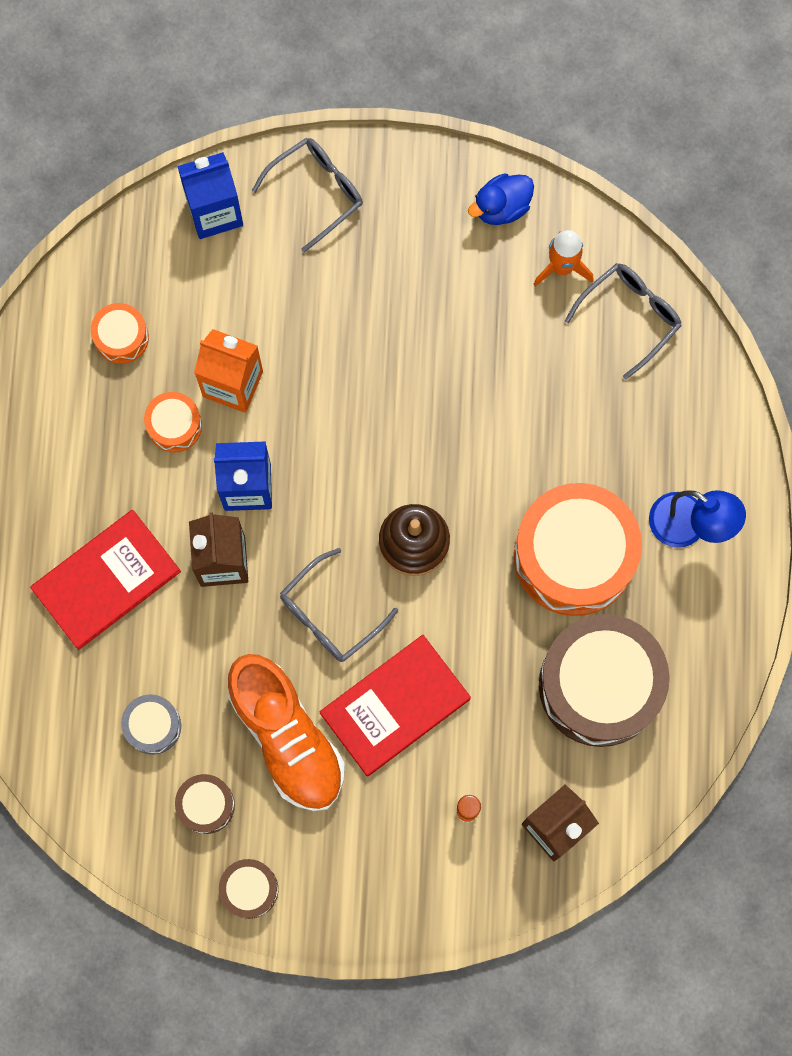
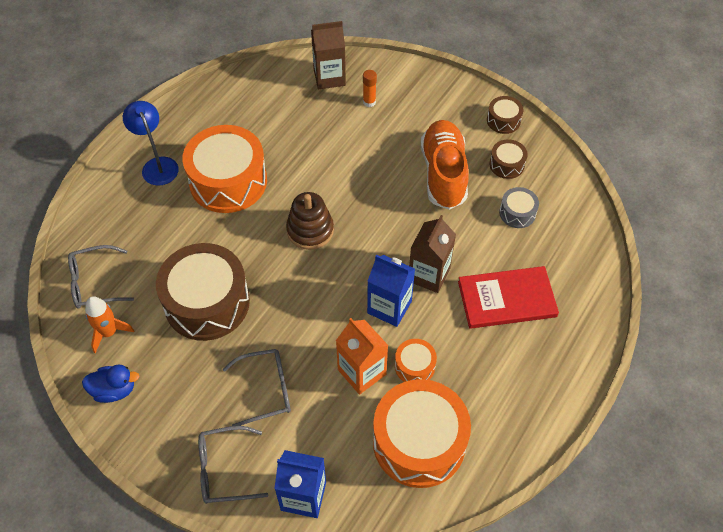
camera: 150 degrees left, 20 degrees down
(121, 337) = (419, 442): orange drum -> orange drum, size x2.18
(330, 614) = (382, 218): grey glasses -> grey glasses (266, 390)
(395, 706) = (375, 161): red book -> none
(599, 685) = (262, 121): brown drum -> brown drum (207, 302)

